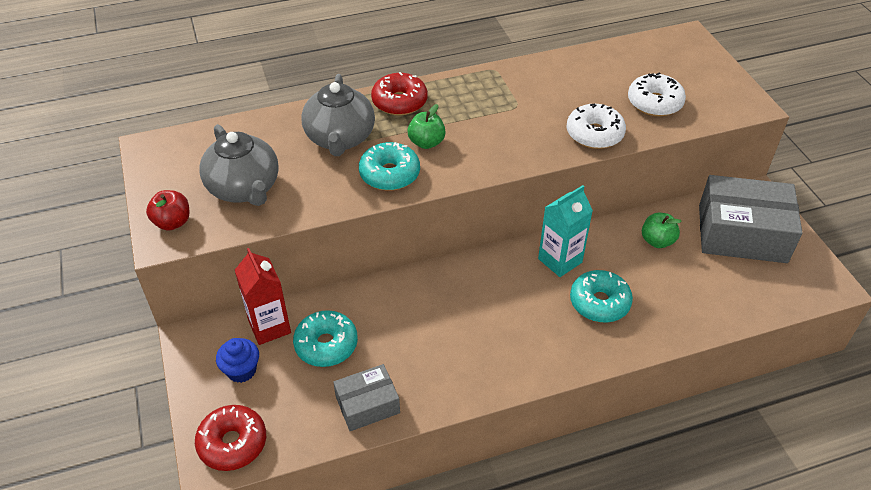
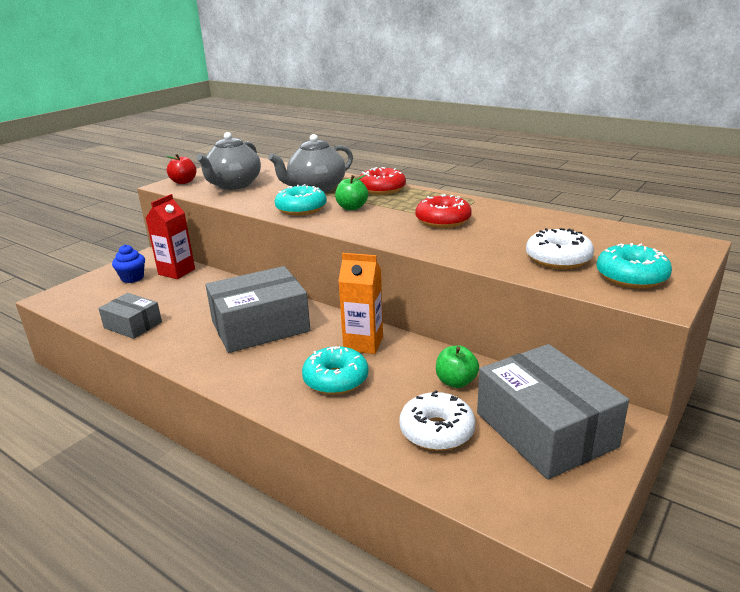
camera: 55 degrees right, 20 degrees down
(232, 443) = (70, 297): red donut -> red donut (443, 221)
(326, 345) = (177, 293): turquoise donut -> turquoise donut (631, 277)
(467, 310) = (260, 326): none -> grey box
(560, 260) = (363, 343): turquoise carton -> orange carton
(594, 134) = (464, 250): white donut -> white donut (437, 431)

